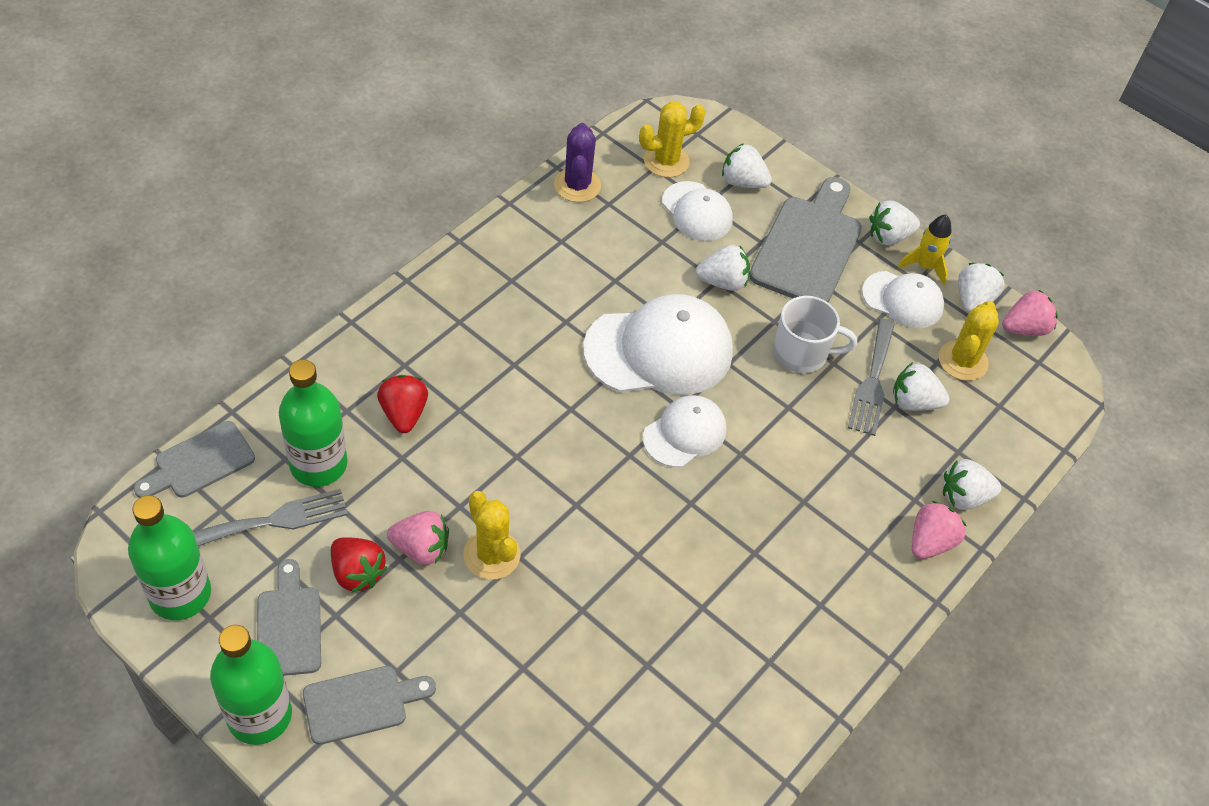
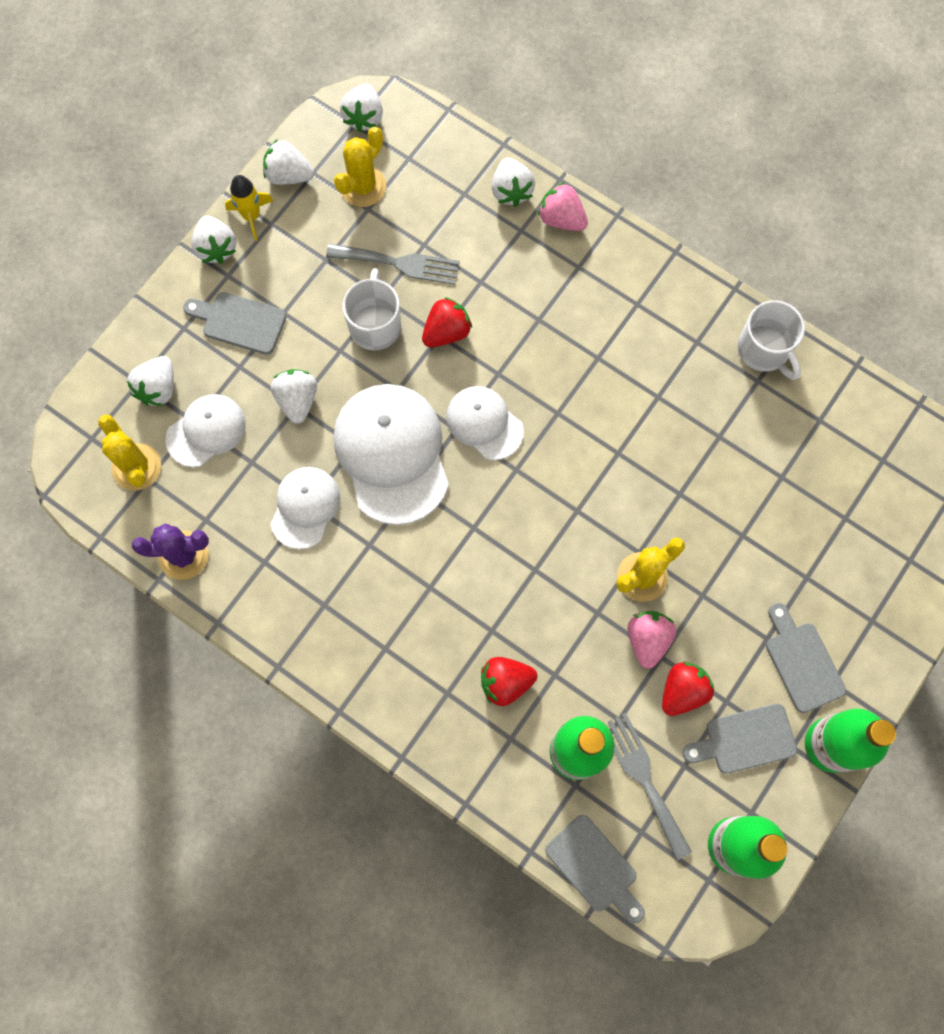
camera: 90 degrees left, 20 degrees up
(755, 737) = (764, 350): none -> white mug
(791, 413) = (446, 332): none -> red strawberry
(808, 246) = (239, 322): grey cutting board -> grey cutting board, size x0.60
(903, 300) = (297, 236): white cap -> white cap (305, 507)
(914, 402) = (416, 229): white strawberry -> white strawberry (364, 117)
(963, 361) = (363, 186): yellow cactus -> yellow cactus turned 75 degrees counterclockwise
(1024, 328) = (316, 133): pink strawberry -> none

